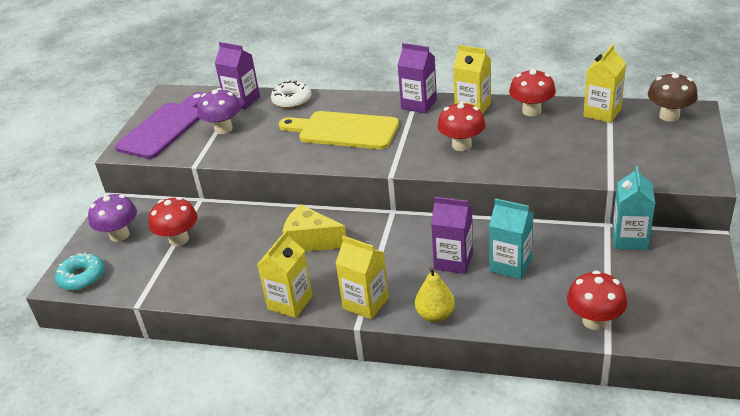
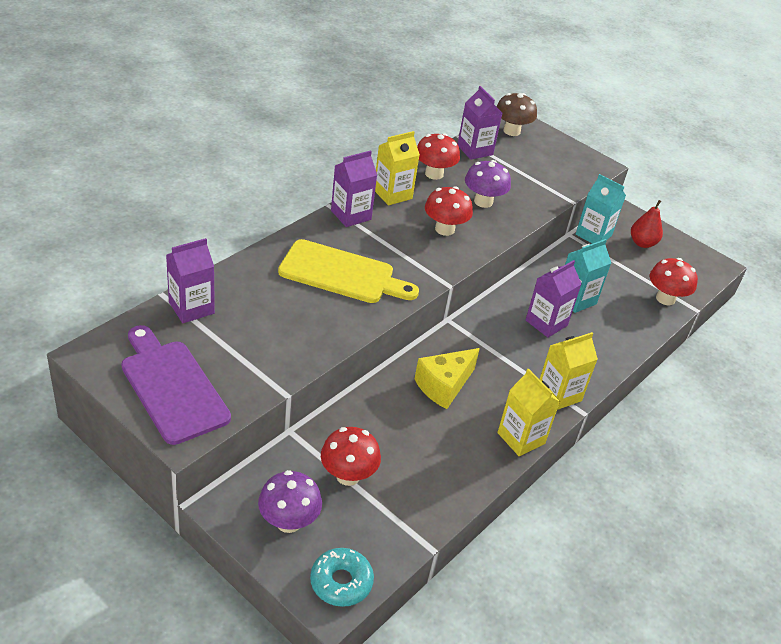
camera: 70 degrees left, 5 degrees up
(223, 129) = (235, 345): purple mushroom -> purple mushroom (483, 201)
(292, 100) = (239, 277): white donut -> none
(344, 130) = (342, 274): yellow cutting board -> yellow cutting board turned 120 degrees counterclockwise
(435, 315) = (603, 365): yellow pear -> none
(602, 113) = (475, 150): yellow carton -> purple carton
(668, 274) = (642, 243): none -> red pear

